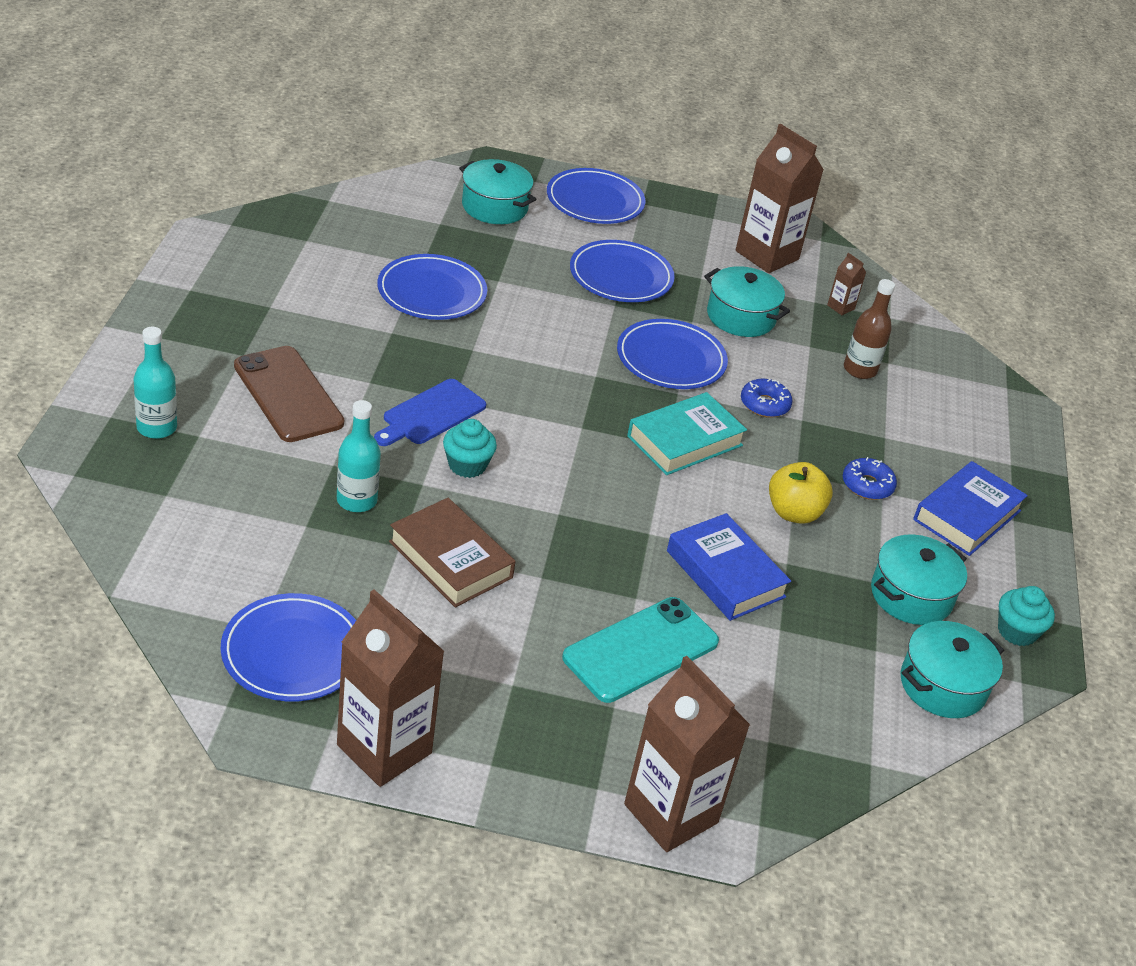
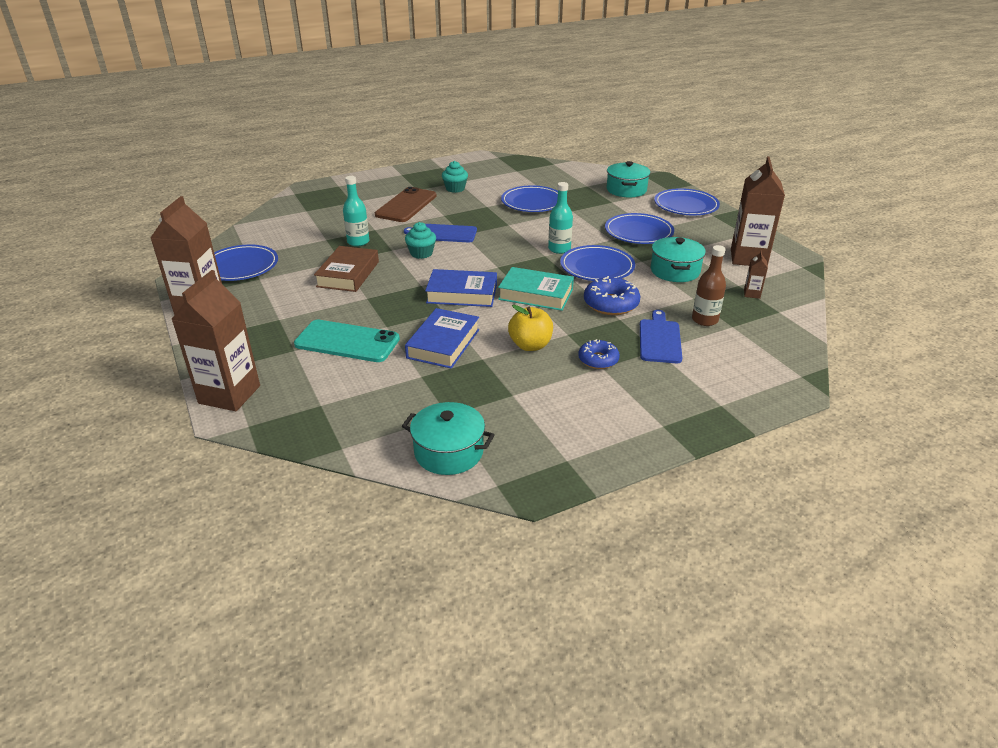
camera: 60 degrees right, 5 degrees down
(157, 427) = (344, 194): turquoise bottle -> turquoise bottle (559, 249)
(764, 404) = (611, 304): blue donut -> blue donut, size x1.53
(867, 421) = (659, 339): none -> blue cutting board
(911, 595) = (518, 410): turquoise pot -> none
(967, 515) = (634, 405): blue book -> blue book (462, 294)
(1017, 631) = (546, 466): turquoise cupcake -> turquoise cupcake (455, 189)

